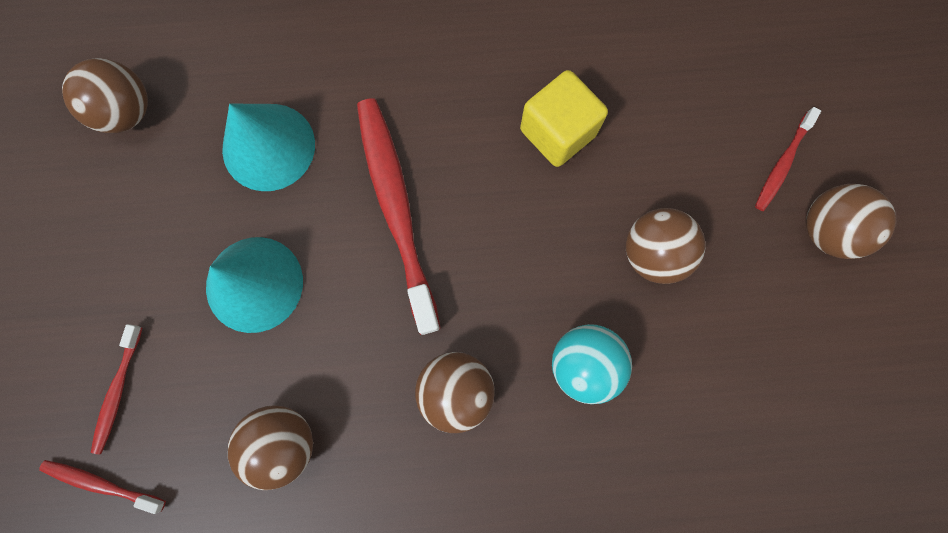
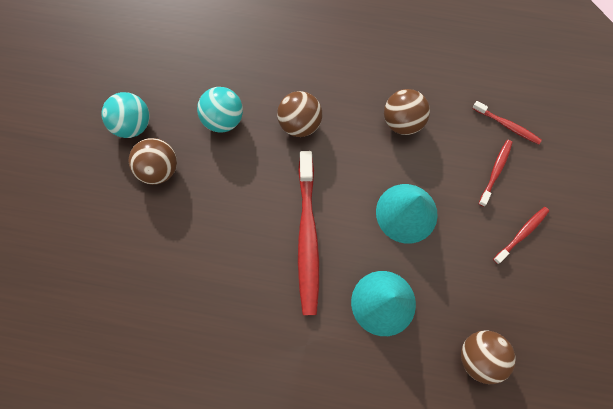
camera: 165 degrees left, 5 degrees down
(557, 132) = (188, 261): yellow cube -> none
(725, 315) = (133, 124): none -> turquoise ball
(782, 164) = (55, 202): red toothbrush -> red toothbrush (521, 234)
(826, 230) = (51, 155): brown ball -> none

